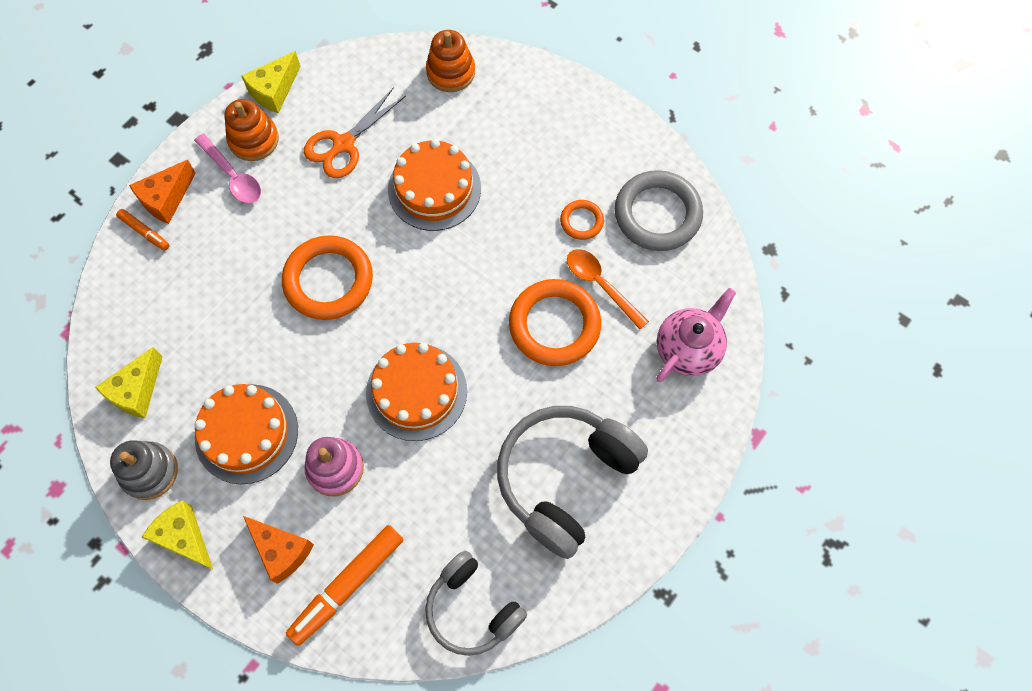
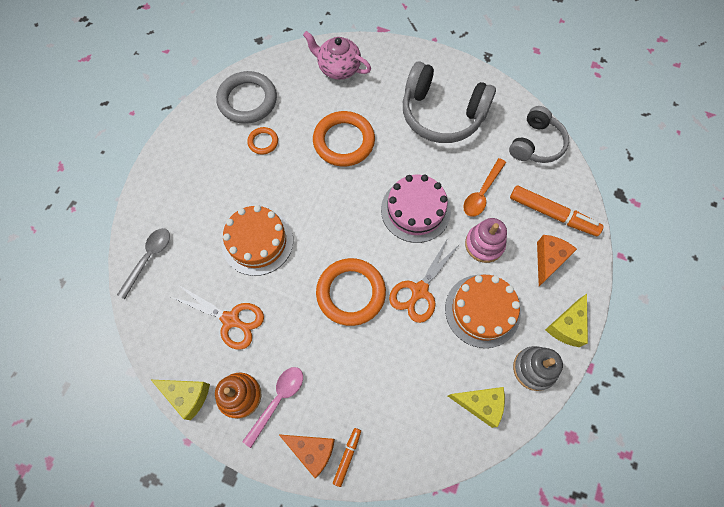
camera: 105 degrees left, 0 degrees up
(301, 362) = (419, 291): none -> orange scissors
(416, 392) = (415, 210): orange cake -> pink cake
(451, 72) = (149, 258): orange stacking toy -> grey spoon
(600, 285) = (308, 122): orange spoon -> orange spoon (481, 193)

